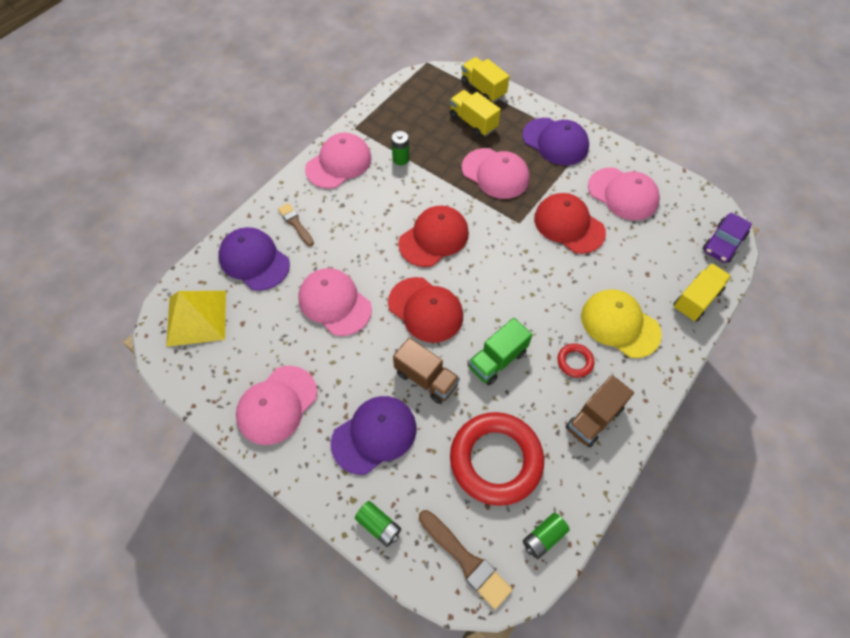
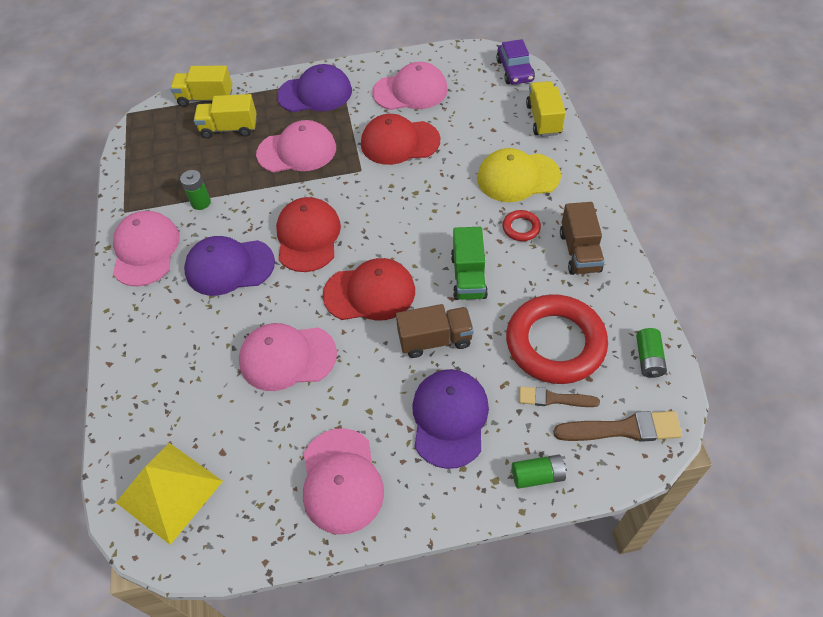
camera: 45 degrees left, 5 degrees down
(254, 260) = (165, 394): purple cap -> purple cap (229, 267)
(295, 223) = (167, 330): brown brush -> brown brush (553, 398)

